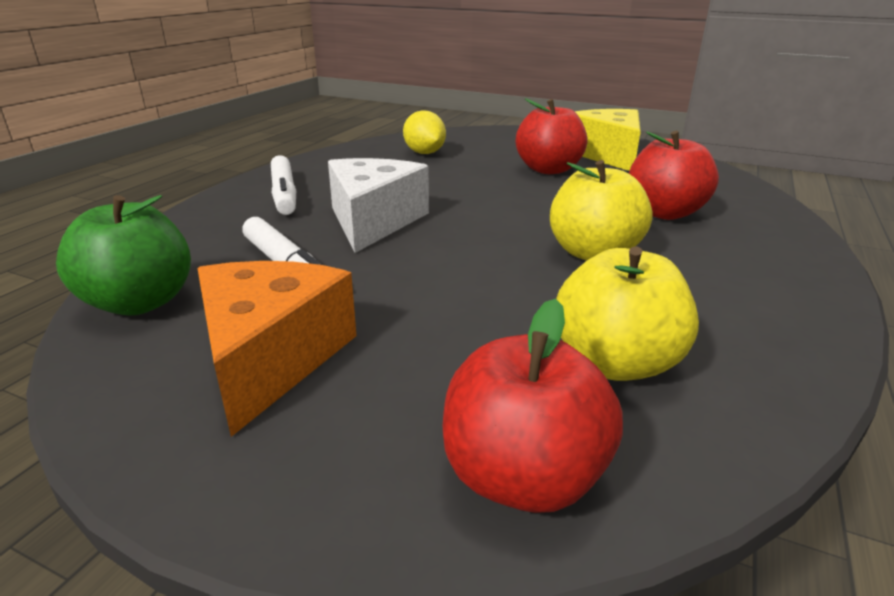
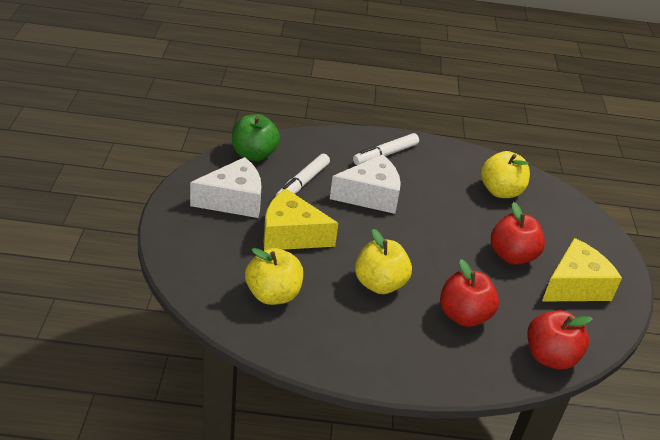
camera: 65 degrees right, 10 degrees up
(271, 358) = (234, 200): orange cheese -> white cheese
(424, 153) = (500, 191): yellow lemon -> yellow apple
(434, 307) = (291, 235): none -> yellow cheese
(523, 477) = (196, 273): red apple -> red apple (550, 357)

